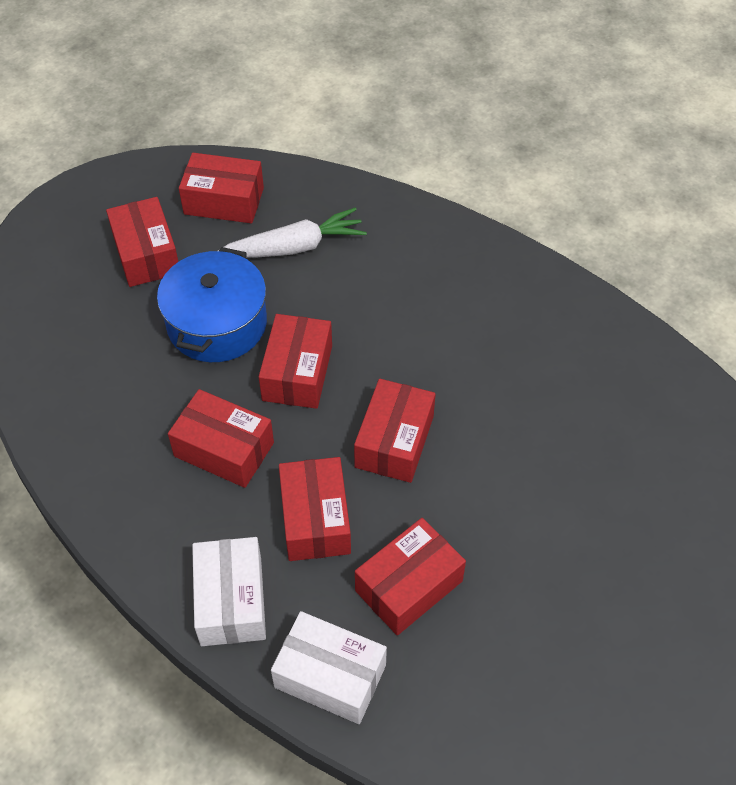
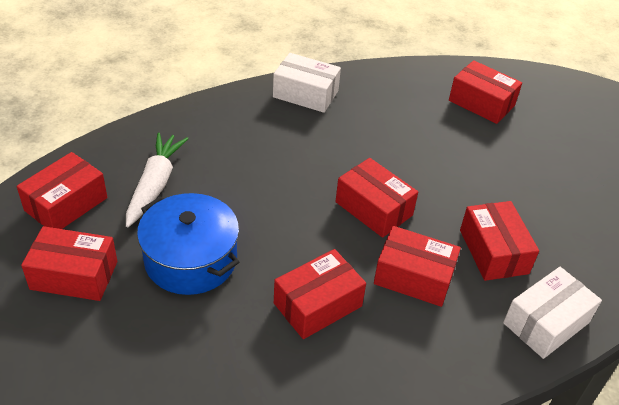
camera: 65 degrees left, 10 degrees down
(231, 601) = (458, 355): white box -> white box (305, 94)
(297, 373) = (277, 233): red box -> red box (481, 103)

